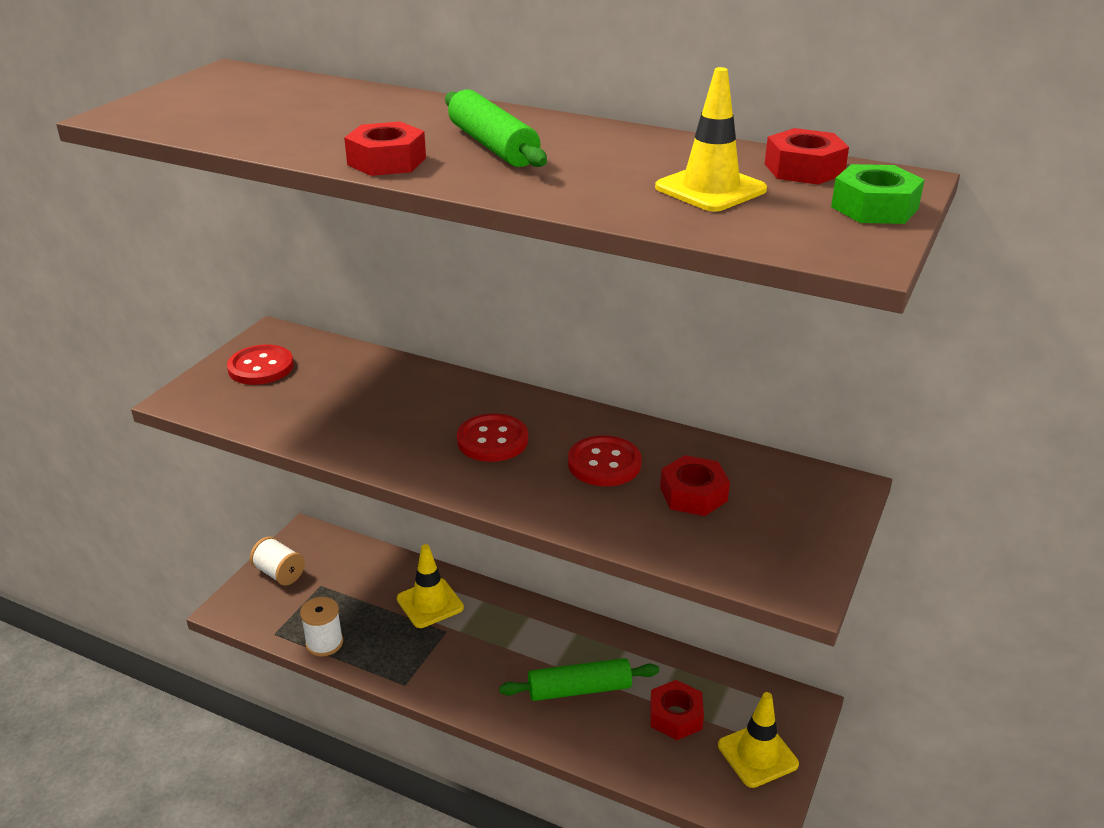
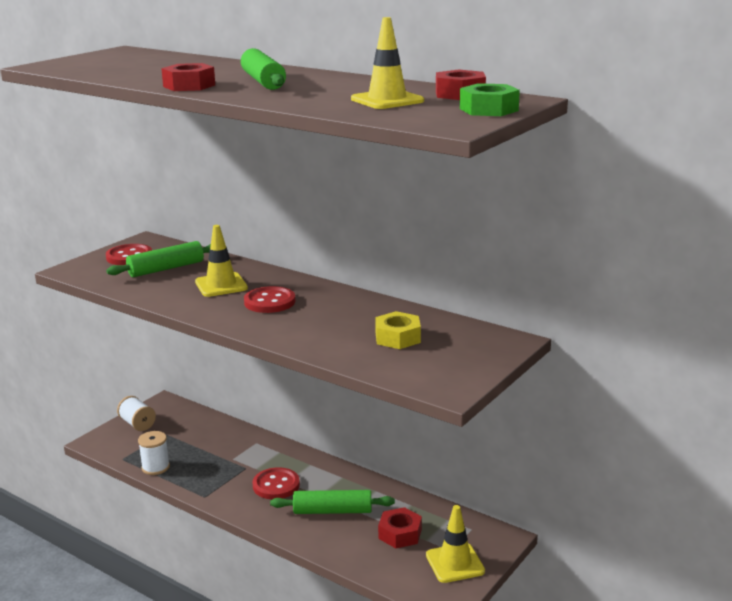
camera: 10 degrees right, 10 degrees down
(322, 387) = (166, 269): none -> green rolling pin
(430, 603) = (240, 450): yellow traffic cone -> yellow traffic cone (221, 285)
(604, 463) = (342, 318): red button -> red button (276, 485)
(693, 494) = (397, 337): red nut -> yellow nut

